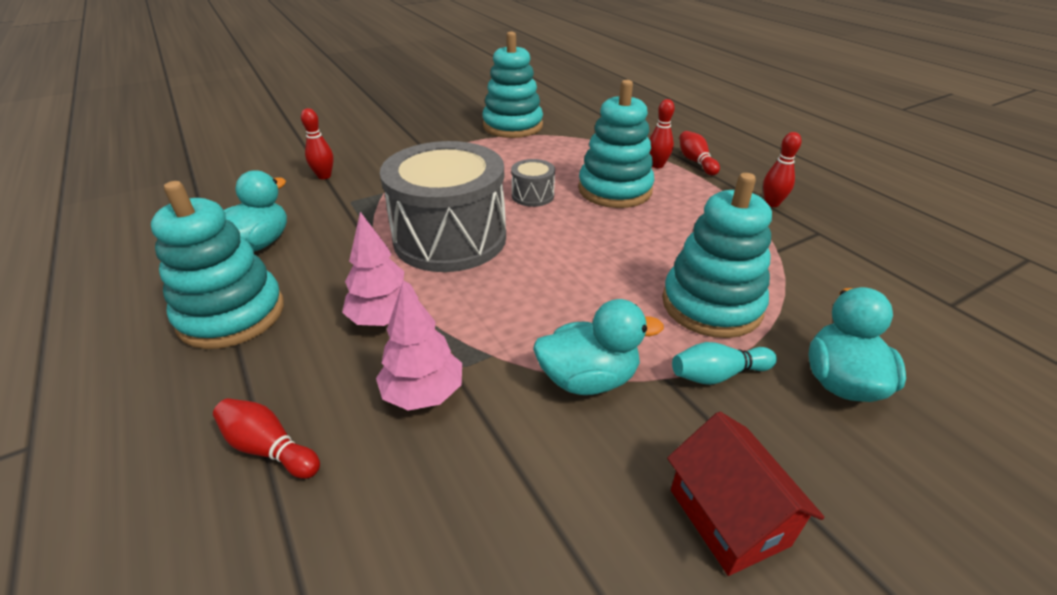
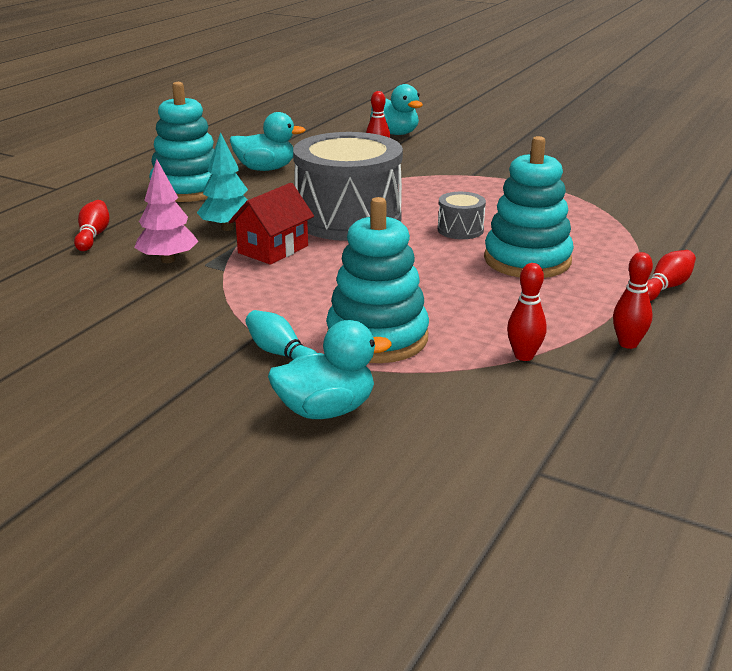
camera: 60 degrees right, 10 degrees down
(384, 318) = (228, 228): pink tree -> turquoise tree
(512, 126) = (587, 188): turquoise stacking toy -> none
(588, 379) = (229, 306): turquoise duck -> turquoise duck (395, 133)
(657, 165) = (619, 269): red bowling pin -> red bowling pin (524, 356)
(728, 517) = (136, 377): red house -> red house (273, 249)

